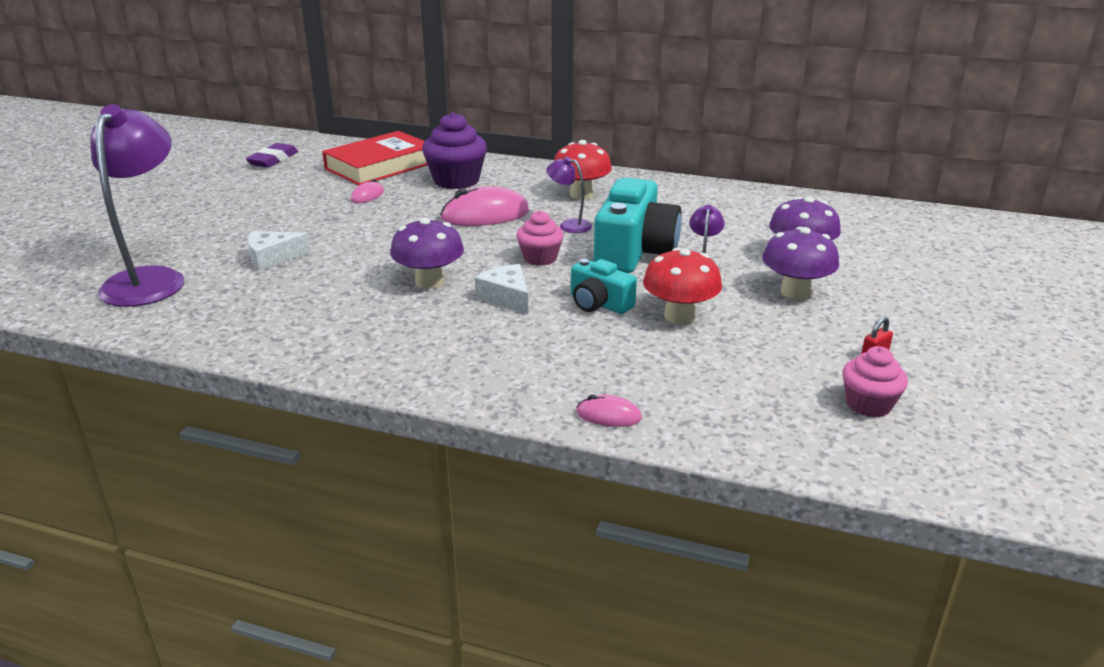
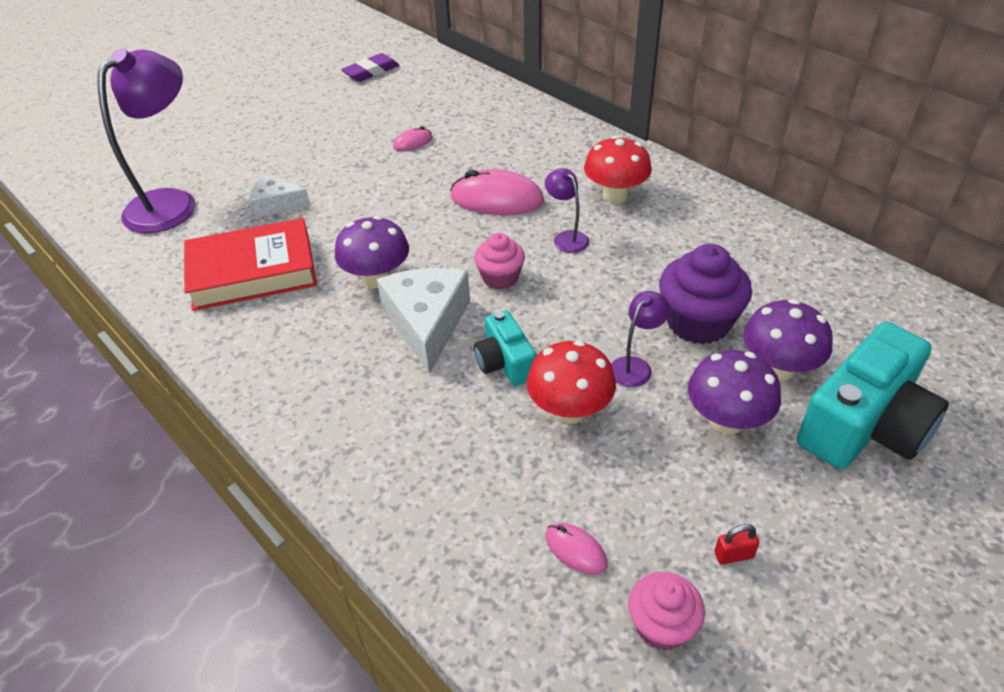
camera: 30 degrees right, 15 degrees up
(380, 166) = (455, 102): red book -> red book (253, 272)
(456, 181) = (508, 142): purple cupcake -> purple cupcake (698, 322)
(507, 298) = (427, 323): white cheese -> white cheese, size x1.64
(608, 415) = (391, 521): pink mouse -> pink mouse (575, 550)
(634, 251) = (601, 297): turquoise camera -> turquoise camera (864, 425)

